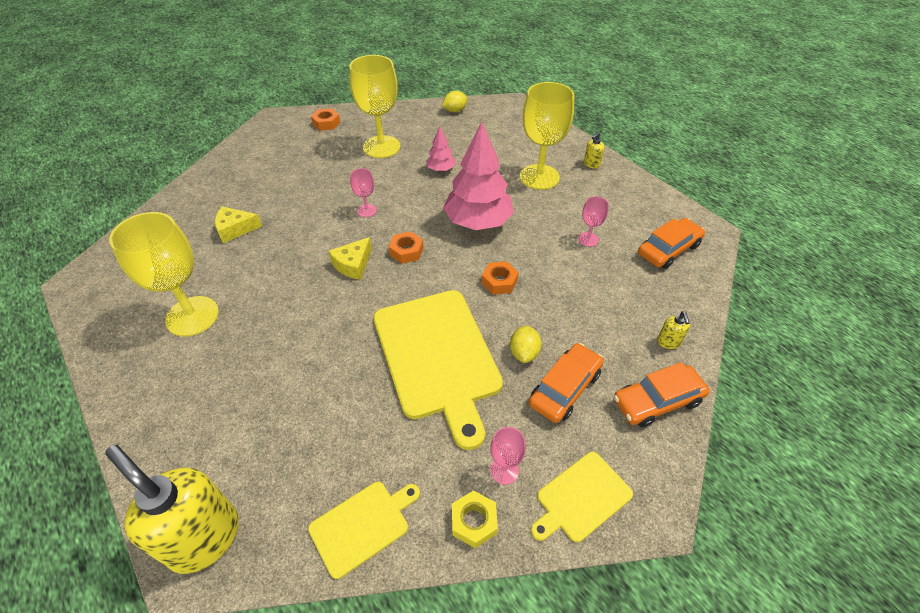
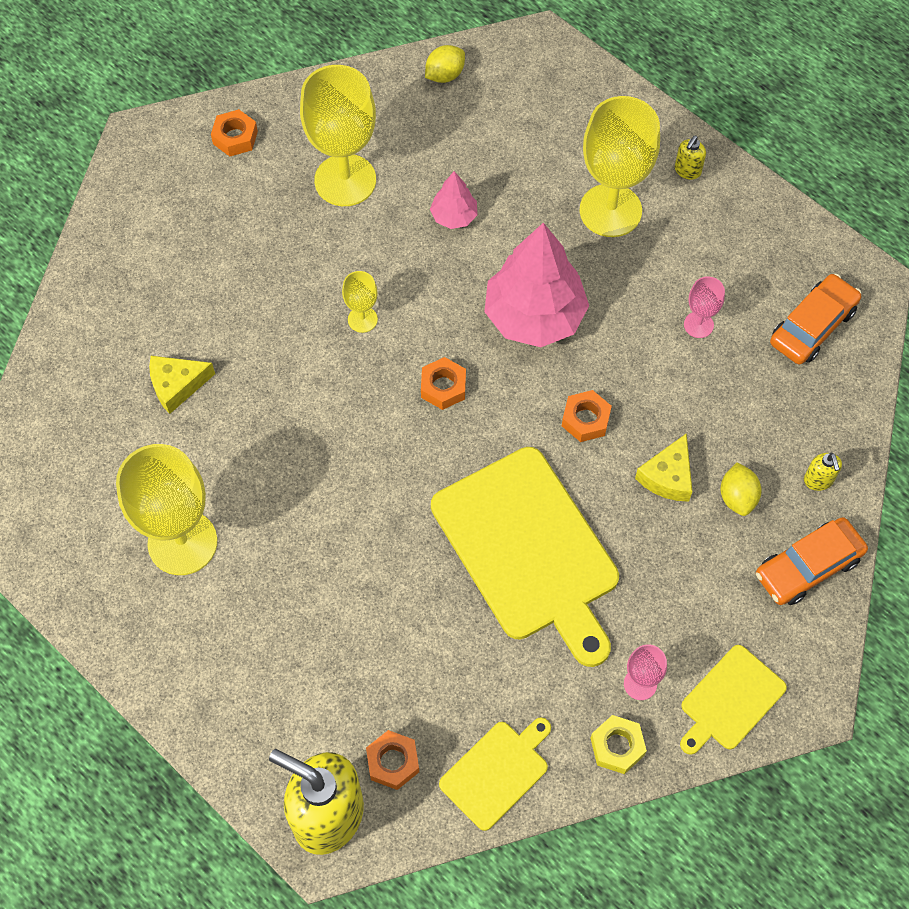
camera: 10 degrees left, 15 degrees up
(277, 500) = (393, 762): none -> orange nut
(353, 264) = (374, 422): yellow cheese -> yellow cheese (668, 476)
(366, 210) = (362, 319): pink goblet -> yellow goblet
(524, 353) = (637, 526): yellow lemon -> yellow lemon (737, 497)
(565, 388) = (695, 568): orange car -> none

